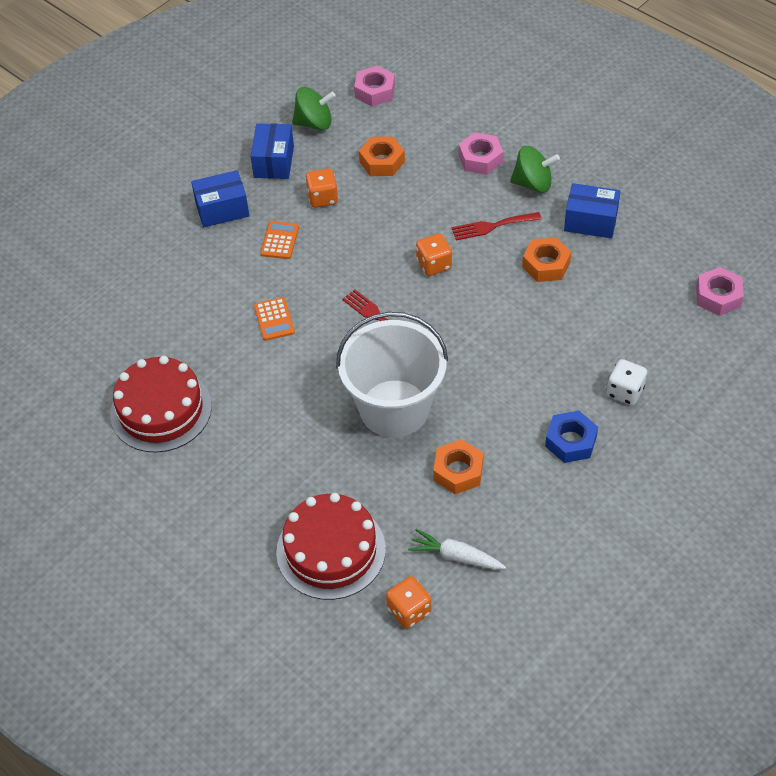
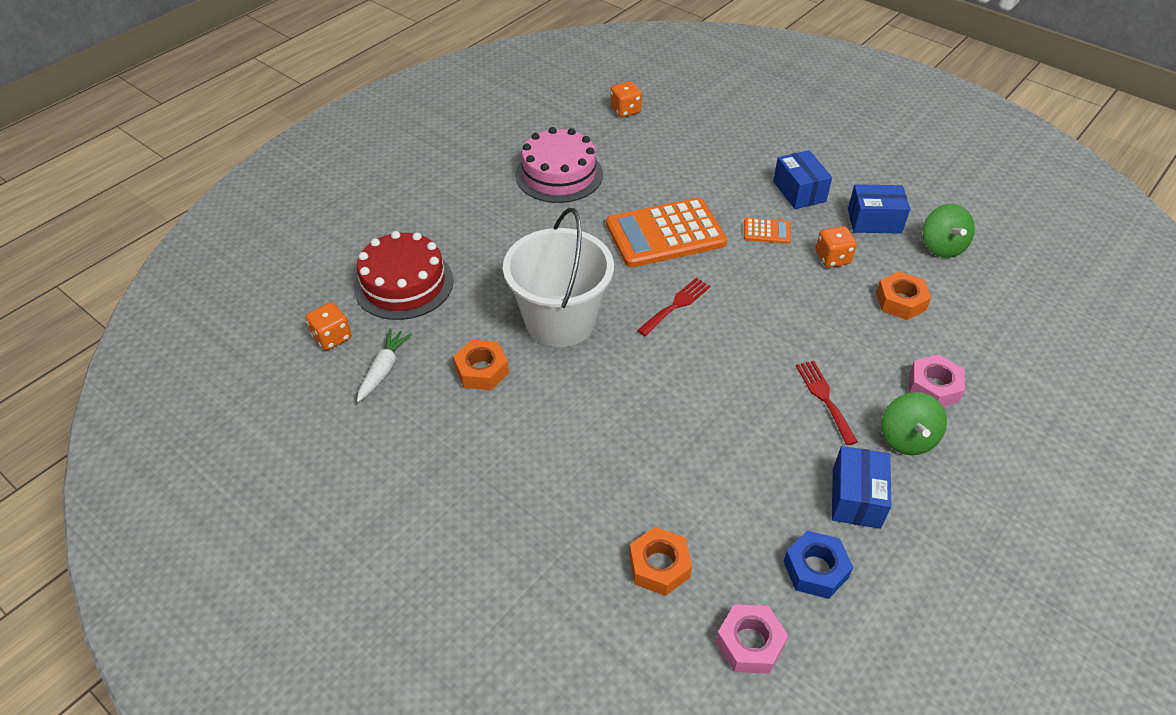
camera: 85 degrees right, 5 degrees down
(161, 410) = (559, 174): red cake -> pink cake
(274, 319) = (665, 234): orange calculator -> orange calculator, size x2.30
(375, 91) = (1012, 292): pink nut -> none
(434, 264) = (755, 347): orange dice -> orange dice (625, 110)
(546, 265) = (773, 449): orange nut -> orange nut (659, 566)
(570, 441) = (514, 466): blue nut -> blue nut (815, 569)
(625, 392) = (584, 522): white dice -> none

